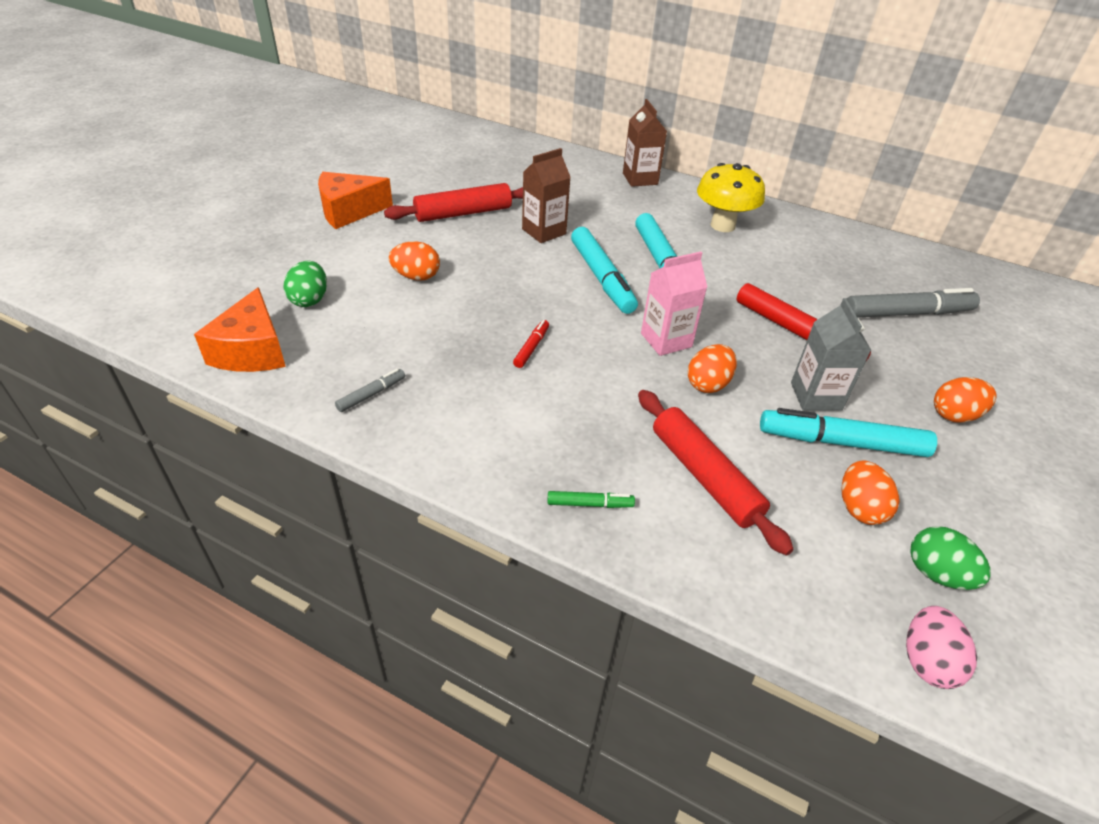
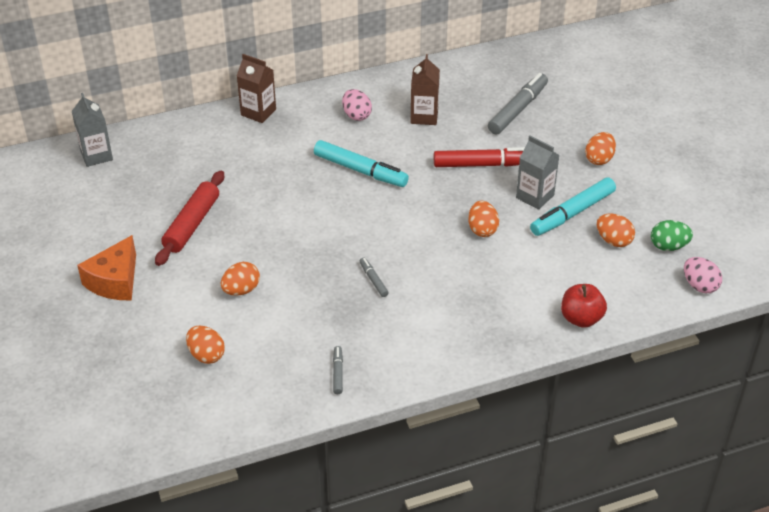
camera: 45 degrees left, 0 degrees up
(252, 351) = (232, 408): orange cheese -> none
(309, 300) = (206, 355): green egg -> orange egg
(478, 139) = (96, 155): none -> grey carton
(531, 348) = (373, 280): red marker -> grey marker
(544, 231) = (263, 199): brown carton -> brown carton (424, 116)
(590, 504) = (514, 333): green marker -> none
(601, 278) = (344, 206): turquoise marker -> none
(666, 340) = (430, 220): pink carton -> none
(693, 557) = (581, 318): none -> red apple
(704, 476) = (540, 279): red rolling pin -> none
(722, 225) = (356, 115): yellow mushroom -> pink egg

